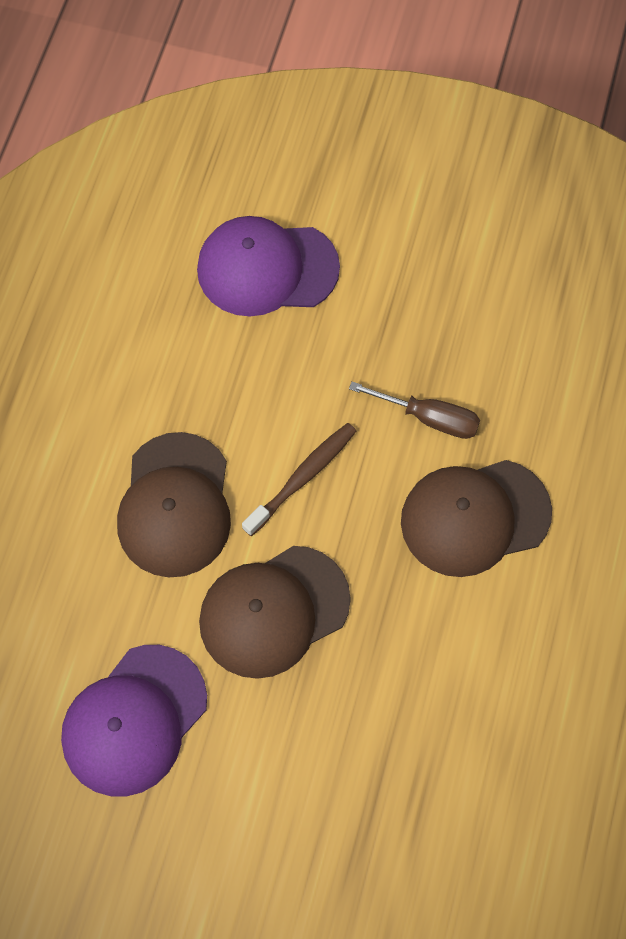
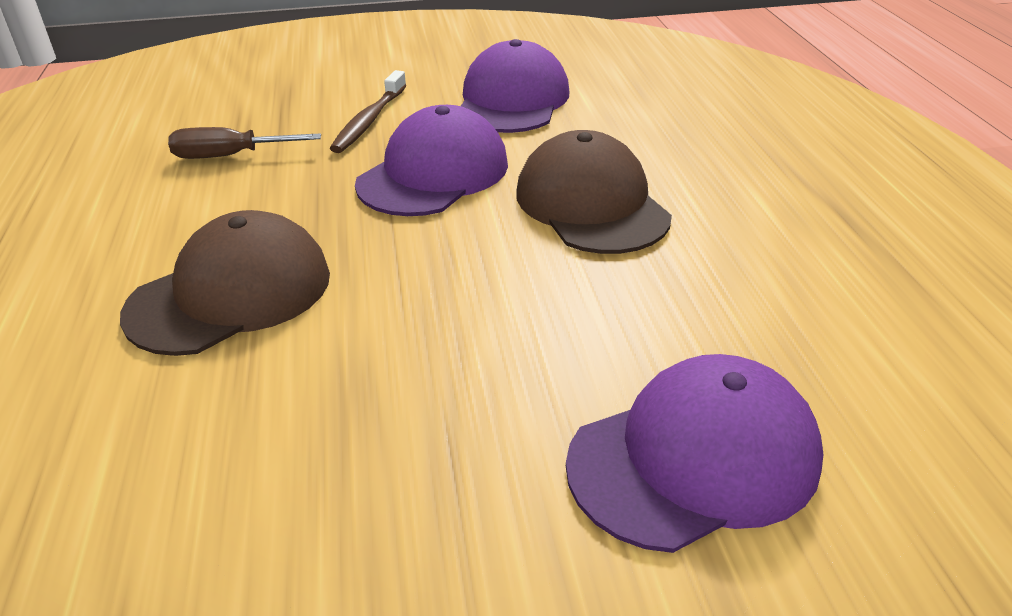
camera: 155 degrees right, 30 degrees down
(274, 611) = (433, 174): brown cap -> purple cap
(302, 477) = (467, 262): brown toothbrush -> brown toothbrush (369, 120)
(428, 418) = (328, 365): brown screwdriver -> brown screwdriver (230, 156)

